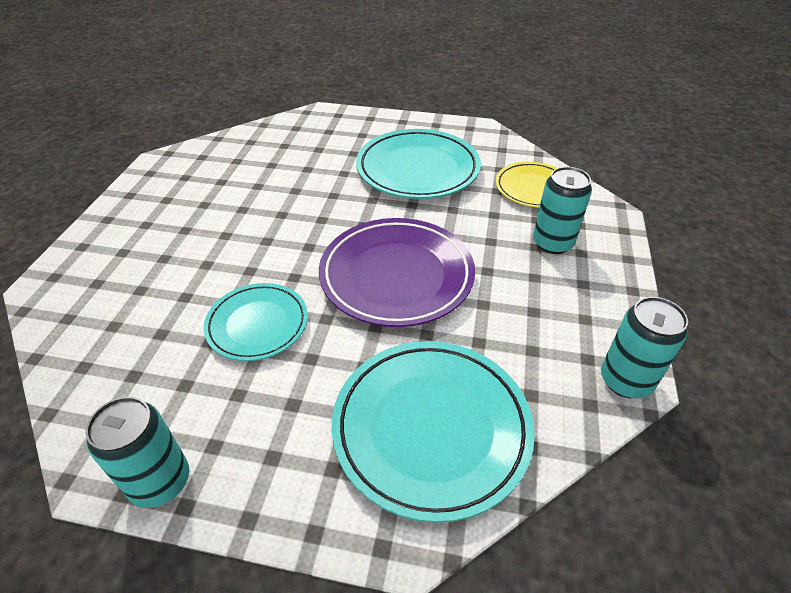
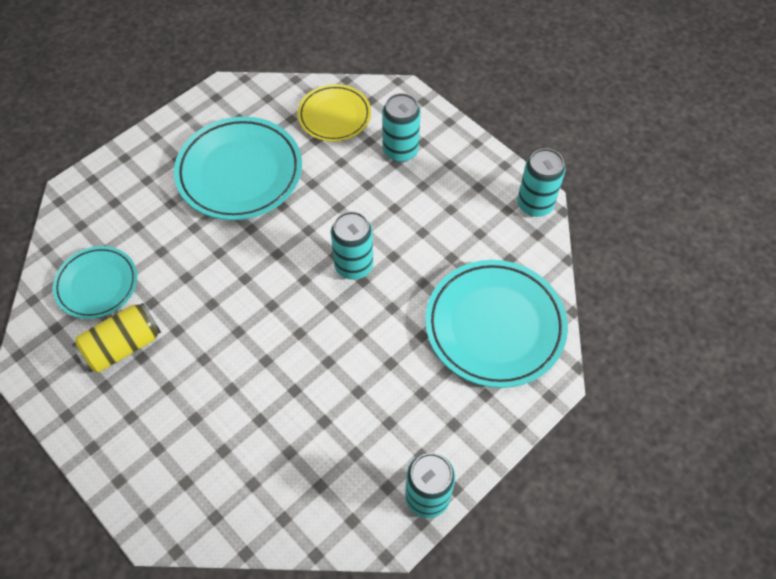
camera: 55 degrees left, 15 degrees up
(207, 191) = (122, 346): none -> yellow can
(257, 324) = (331, 381): turquoise plate -> turquoise plate (97, 284)
(396, 276) = (354, 265): purple plate -> turquoise can

